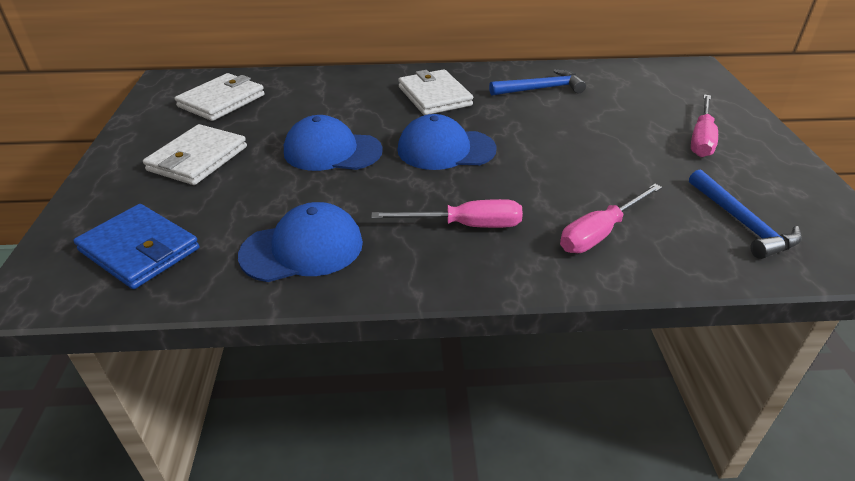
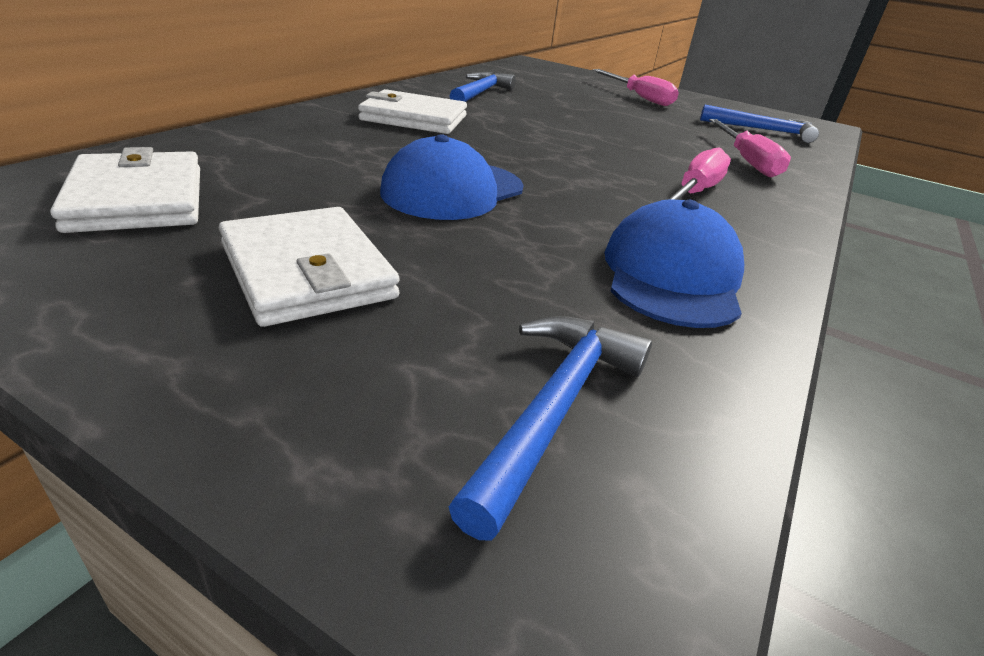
camera: 60 degrees left, 5 degrees down
(140, 250) = (554, 408): blue wallet -> blue hammer
(446, 149) = (537, 151): blue cap -> none

